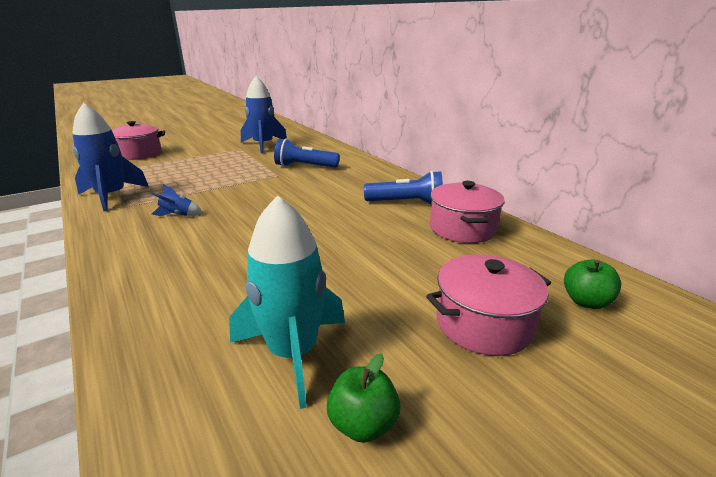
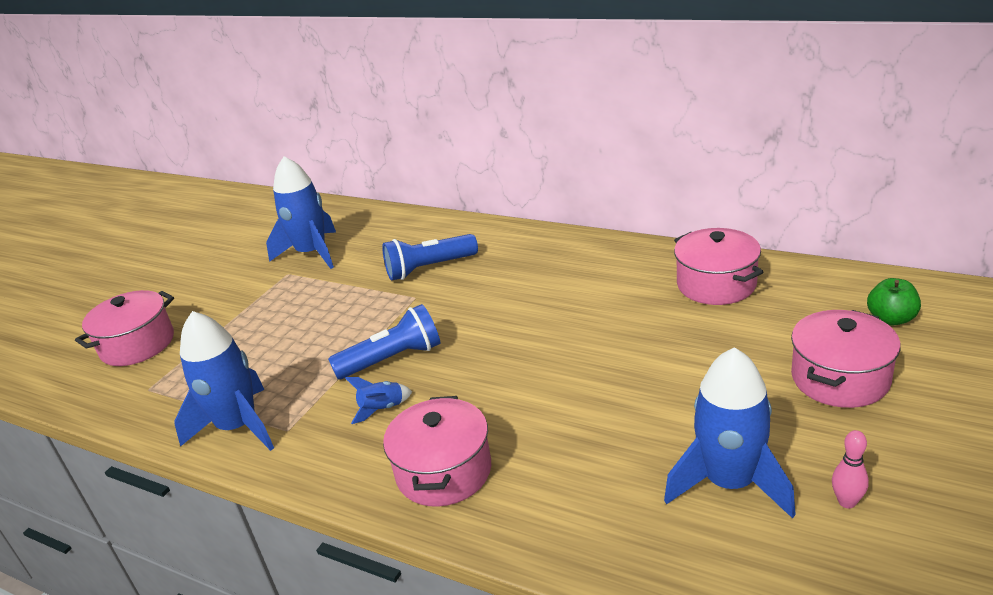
camera: 25 degrees left, 5 degrees up
(150, 256) = (444, 471): none -> pink pot
(292, 353) = (729, 483): turquoise rocket -> blue rocket
(363, 424) = (847, 502): green apple -> pink bowling pin
(406, 203) = (623, 274): blue flashlight -> blue flashlight (392, 359)

